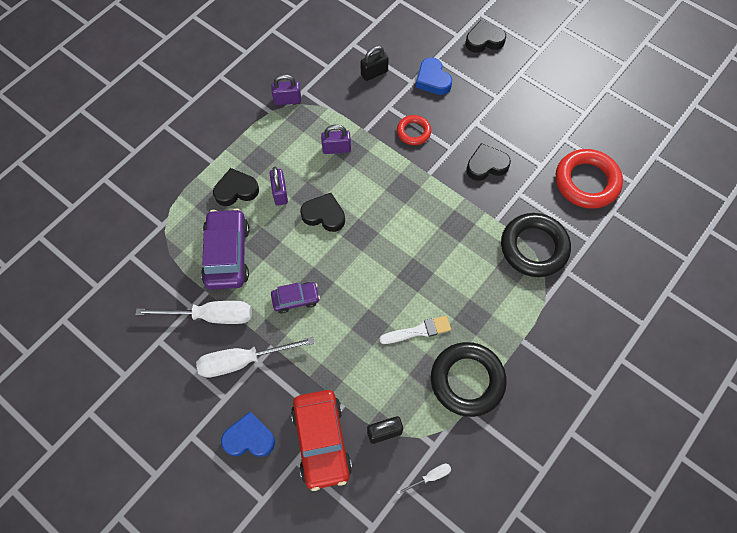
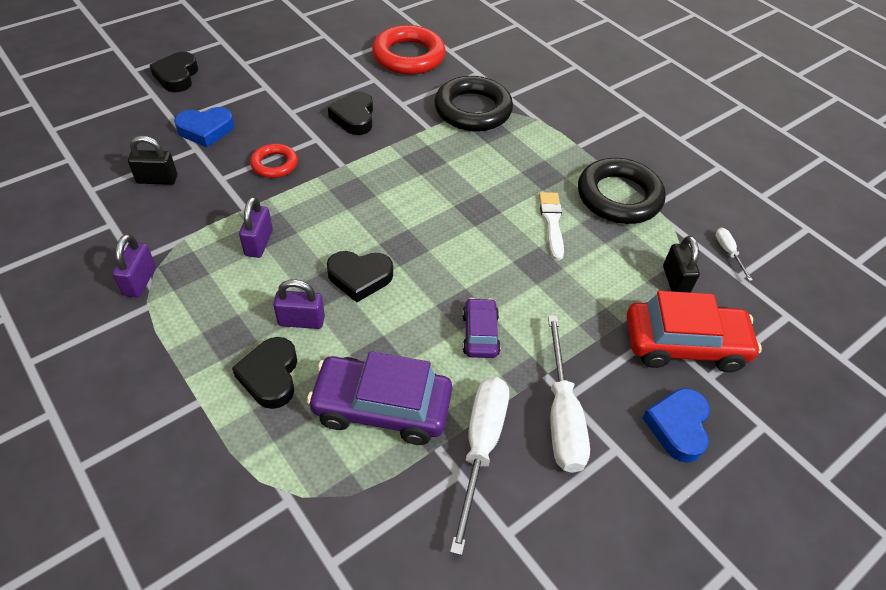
camera: 80 degrees left, 15 degrees down
(324, 215) = (360, 277): black heart -> black heart turned 120 degrees counterclockwise
(374, 73) = (157, 179): black padlock -> black padlock turned 75 degrees counterclockwise

